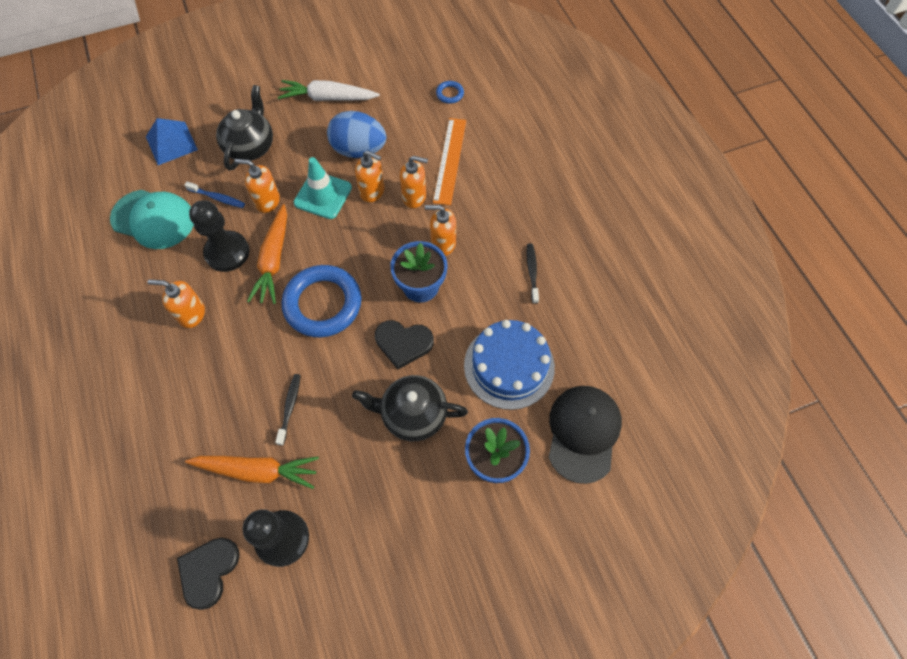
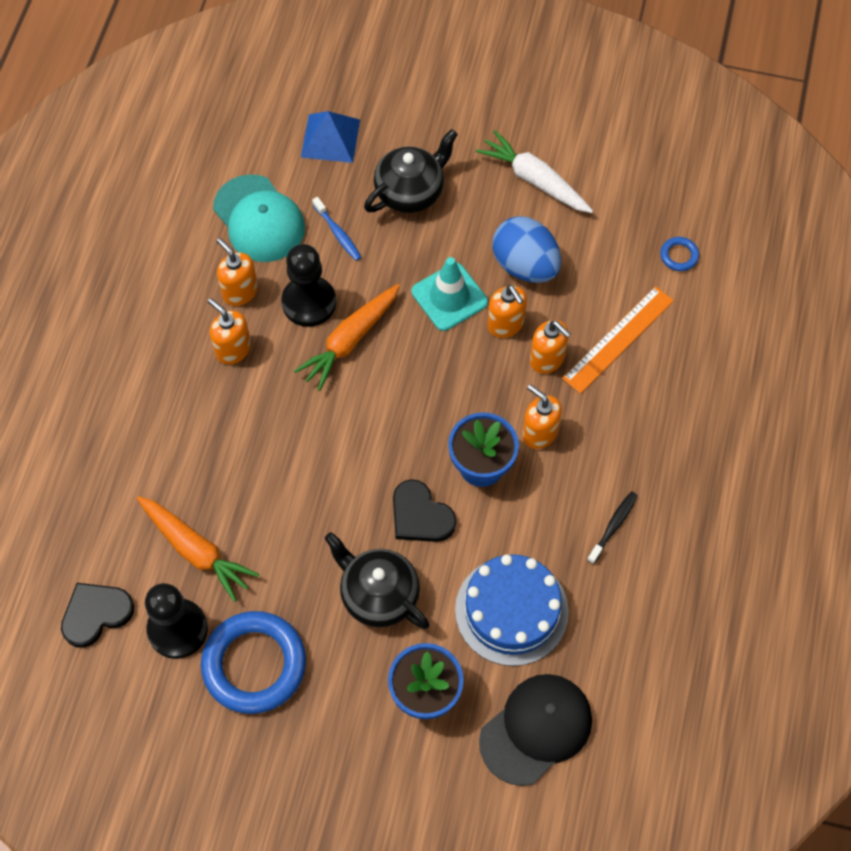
camera: 35 degrees right, 0 degrees up
(267, 201) = (386, 268): orange soap dispenser -> orange soap dispenser (240, 291)
(290, 407) = (265, 508): black toothbrush -> none
(323, 304) = (368, 420): blue ring -> blue ring (254, 664)

